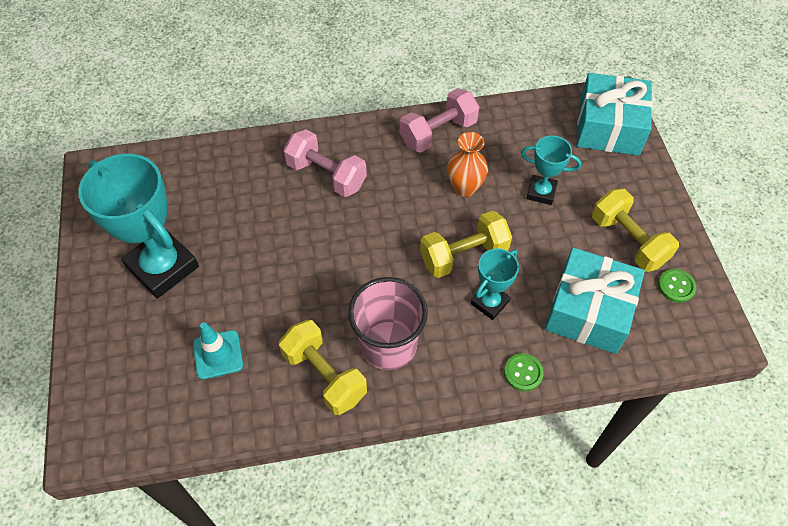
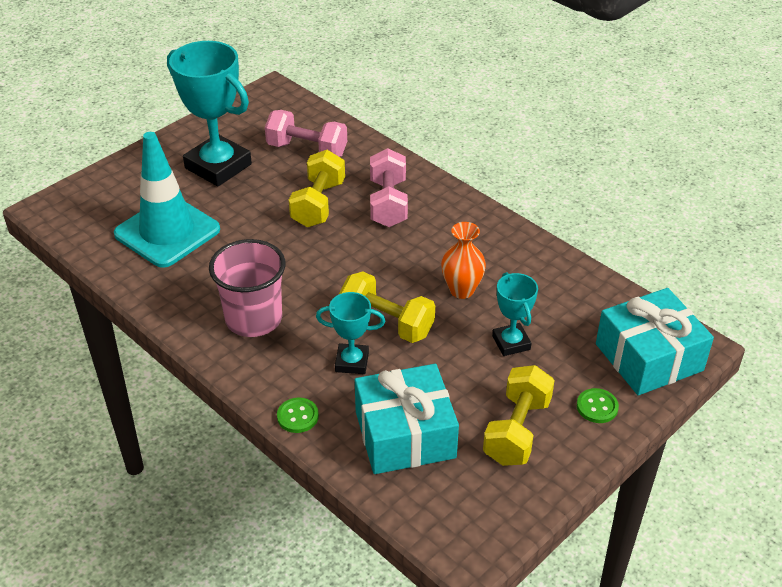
camera: 55 degrees right, 15 degrees down
(162, 267) = (218, 166): turquoise trophy -> turquoise trophy turned 60 degrees counterclockwise
(218, 354) = (167, 232): turquoise traffic cone -> turquoise traffic cone, size x1.94
(324, 375) = (195, 296): yellow dumbbell -> yellow dumbbell (318, 204)
(438, 133) = (506, 245): pink dumbbell -> pink dumbbell (307, 150)
(676, 286) = (497, 491): green button -> green button (597, 407)

